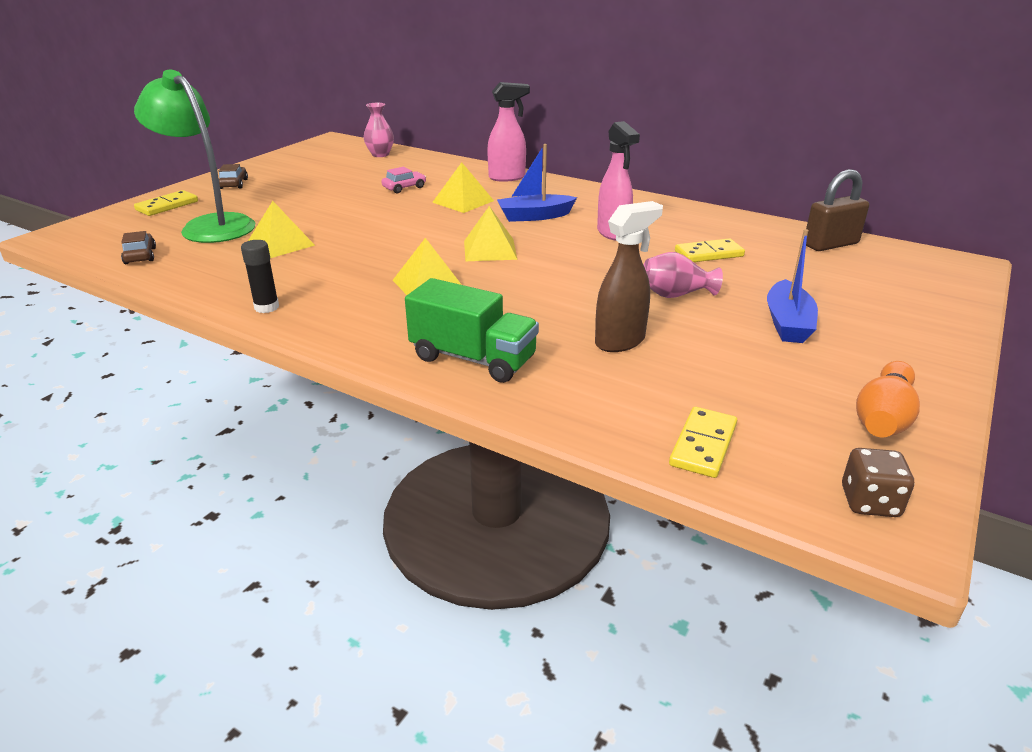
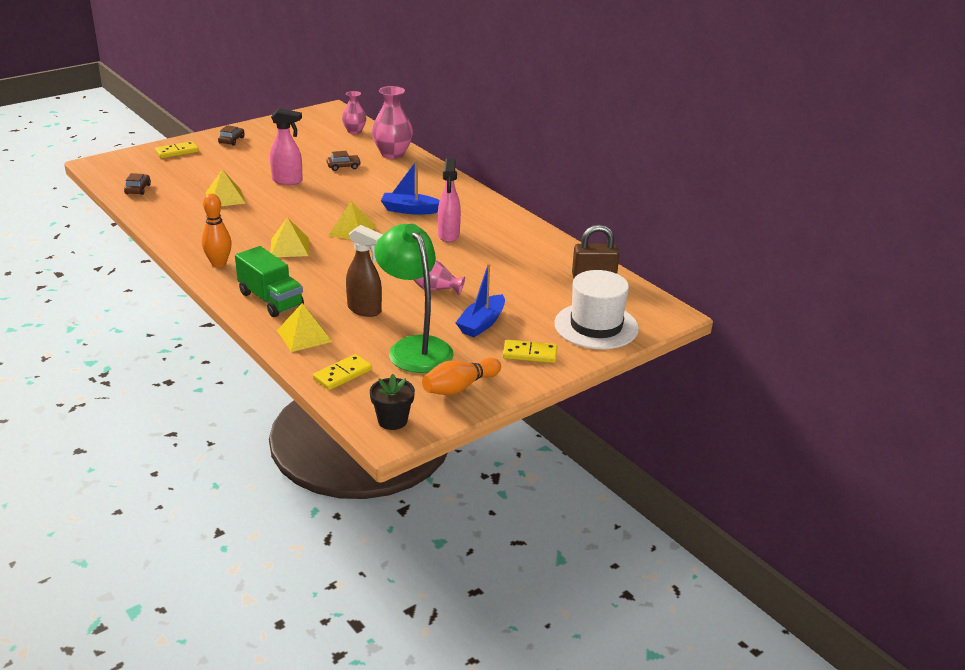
camera: 20 degrees right, 0 degrees up
(210, 225) = (193, 174): green lamp -> green lamp (414, 347)
(266, 307) = (185, 241): black glue stick -> none
(346, 326) = (219, 264): none -> orange bowling pin
(404, 188) = (343, 166): pink car -> brown car
(448, 168) = (392, 154): none -> pink vase
(463, 201) = (373, 187): yellow pyramid -> yellow pyramid (304, 336)
(507, 177) = (426, 172): pink spray bottle -> pink spray bottle (288, 181)
(620, 341) = (365, 310): brown spray bottle -> brown spray bottle turned 45 degrees clockwise
(708, 254) = (495, 265): yellow domino -> yellow domino (530, 354)
(869, 502) = (392, 420): brown dice -> black flower pot
(915, 295) = (596, 326): none -> white hat

